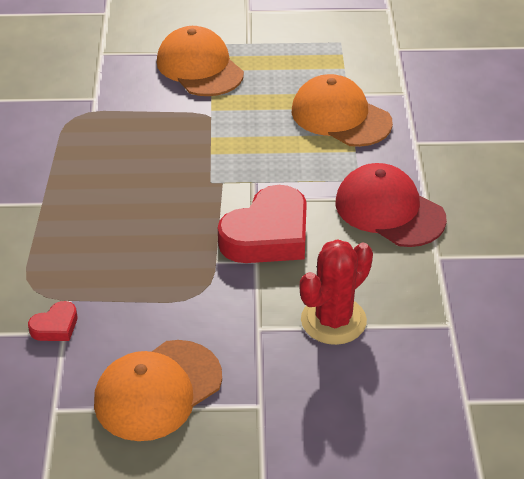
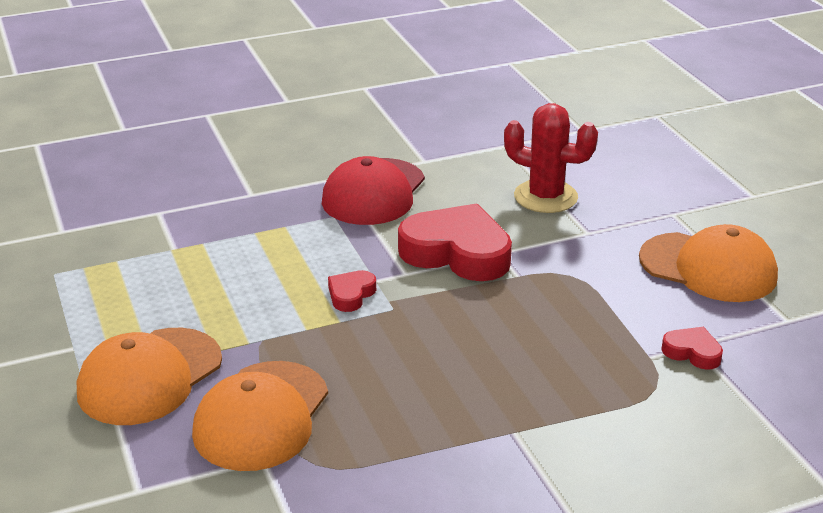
camera: 110 degrees left, 10 degrees down
(240, 165) = (351, 295): none -> red heart
(340, 117) = (223, 245): orange cap -> orange cap (261, 416)

